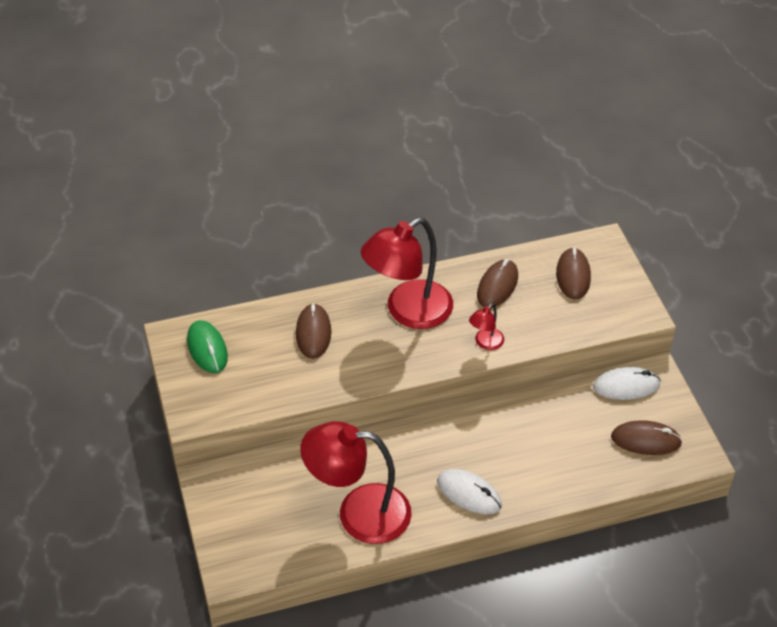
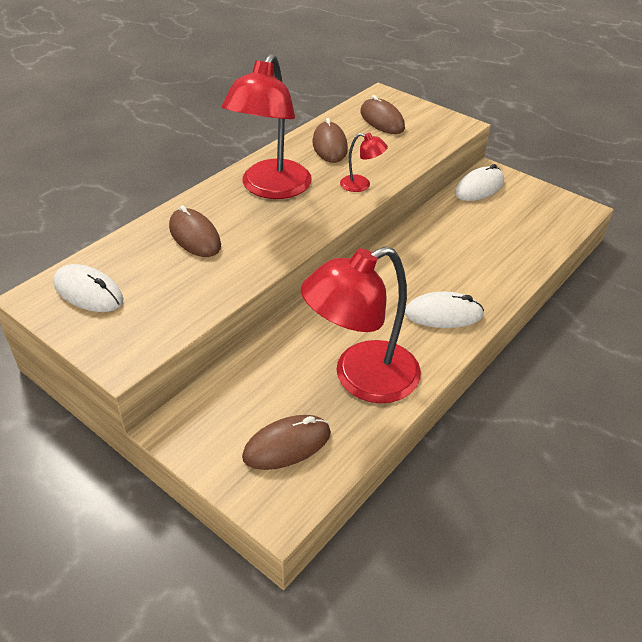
camera: 35 degrees left, 5 degrees down
(207, 349) = (88, 292): green mouse -> white mouse
(485, 343) = (361, 185): red lamp -> red lamp turned 75 degrees counterclockwise
(645, 440) = (533, 215): brown mouse -> brown mouse (287, 445)

